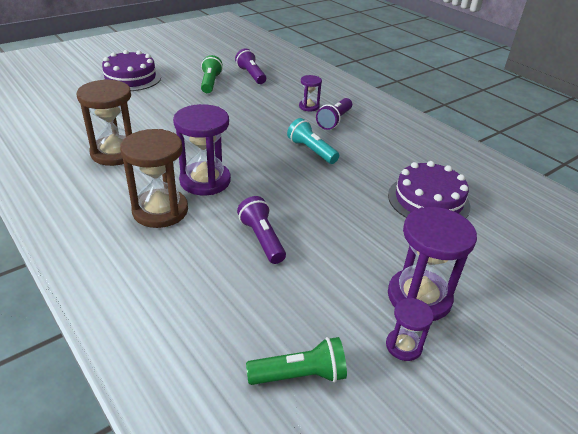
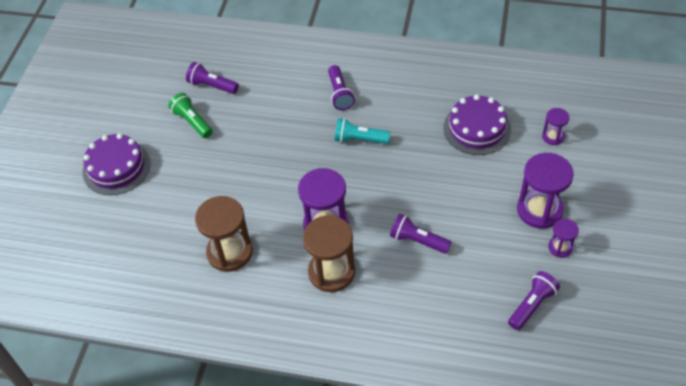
camera: 35 degrees left, 15 degrees up
(300, 375) = (532, 305): green flashlight -> purple flashlight
(309, 106) = (303, 91): purple hourglass -> purple hourglass (553, 136)

